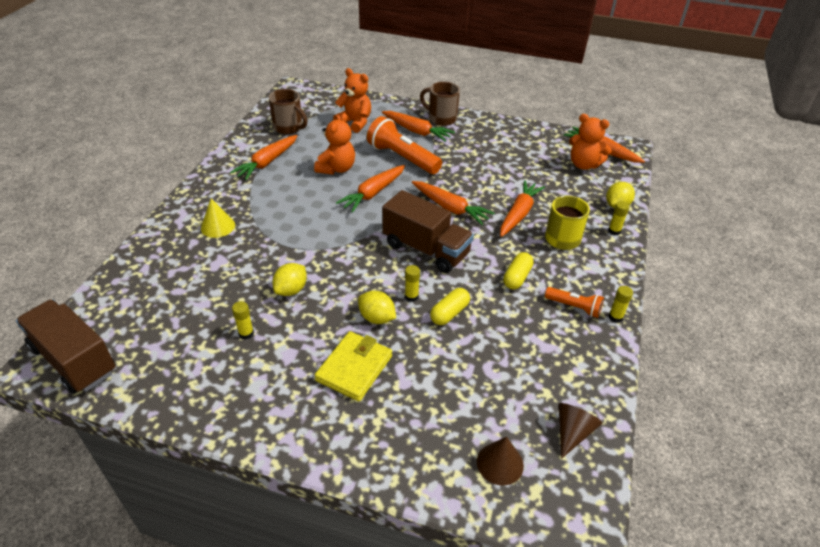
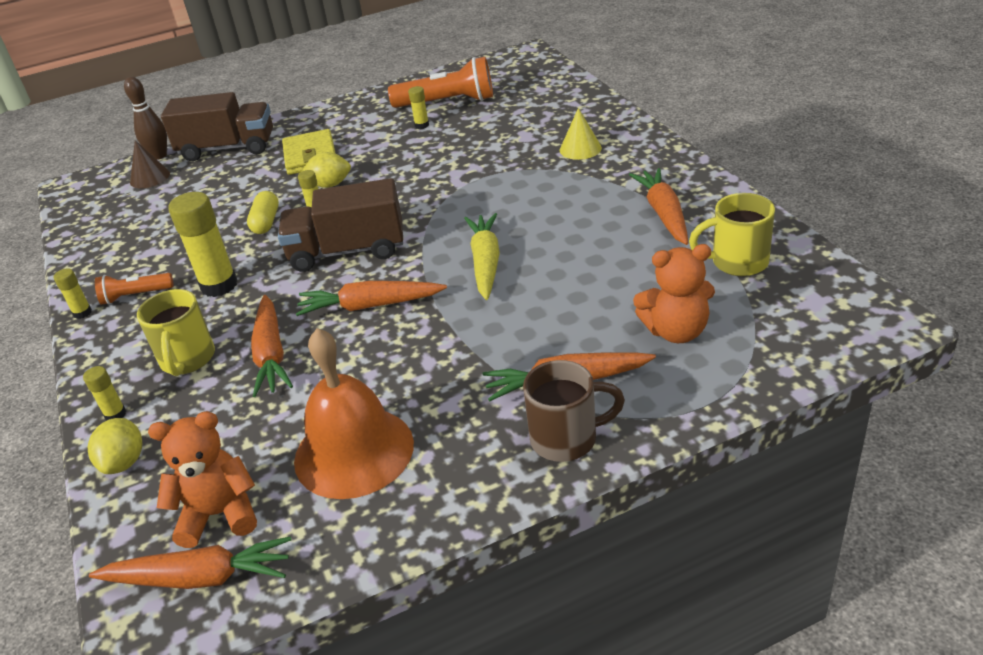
camera: 145 degrees right, 5 degrees down
(74, 360) = (511, 63): brown truck -> brown truck (228, 148)
(289, 128) = (737, 262): brown mug -> yellow mug
(291, 290) = (431, 158): yellow lemon -> none
(336, 169) = (575, 259): orange teddy bear -> none
(373, 193) = (485, 263): orange carrot -> yellow carrot
(402, 158) = (520, 326): orange flashlight -> orange flashlight (448, 102)
(470, 504) = (159, 156): none -> brown bowling pin
(517, 155) = (354, 451): none -> orange bell
(517, 277) = (219, 285): yellow capsule -> yellow glue stick
(572, 432) = (98, 217): brown cone -> none

